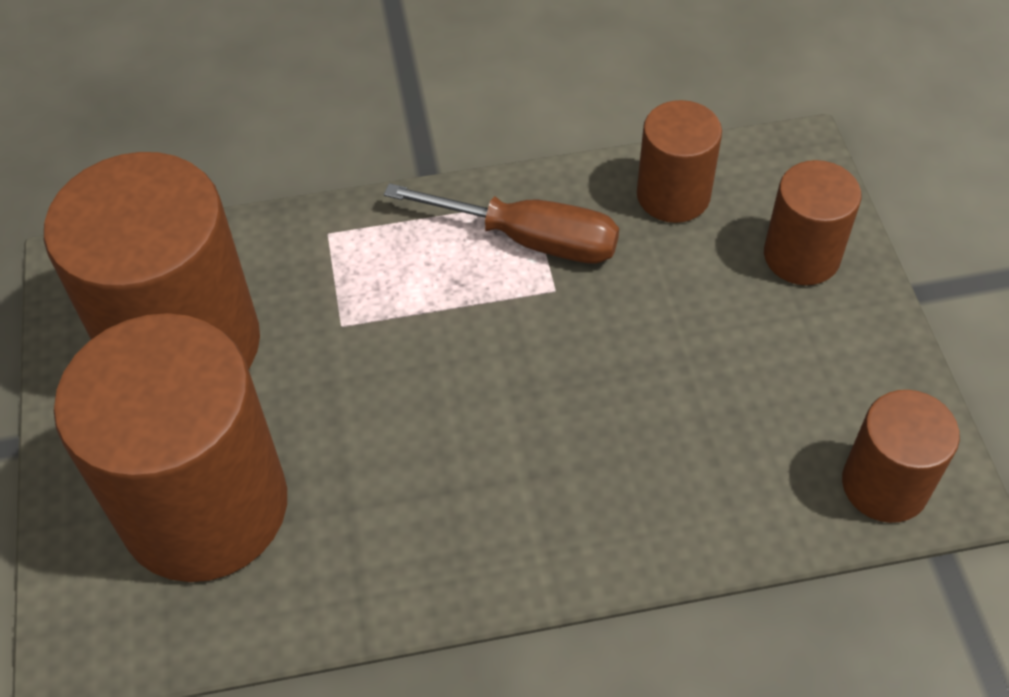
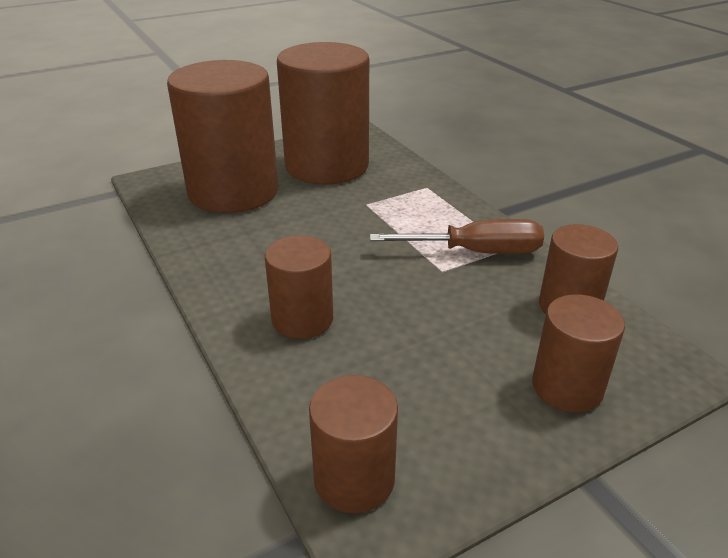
camera: 70 degrees right, 20 degrees down
(528, 239) = (475, 252): brown screwdriver -> brown screwdriver turned 90 degrees counterclockwise
(607, 476) = (302, 319): none -> brown cylinder

